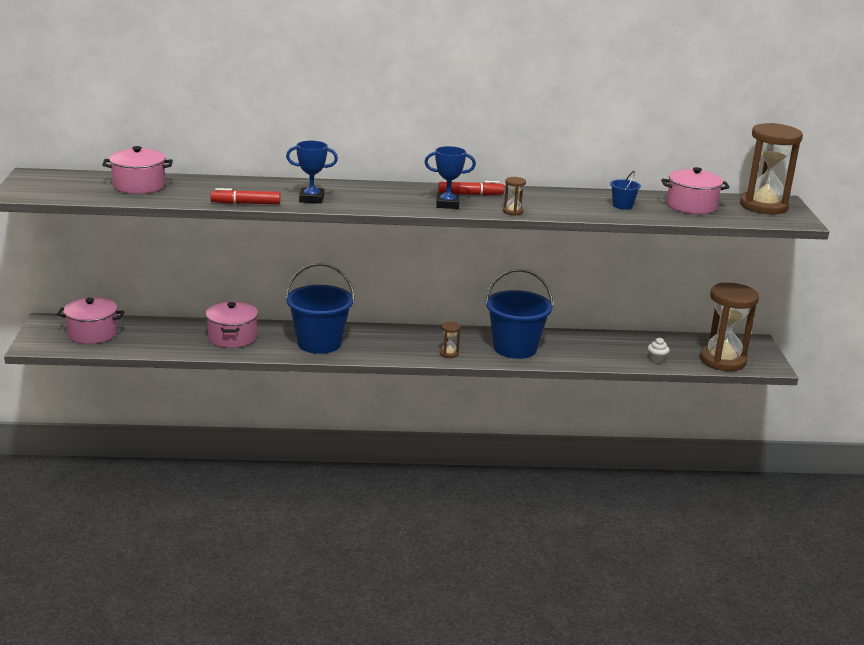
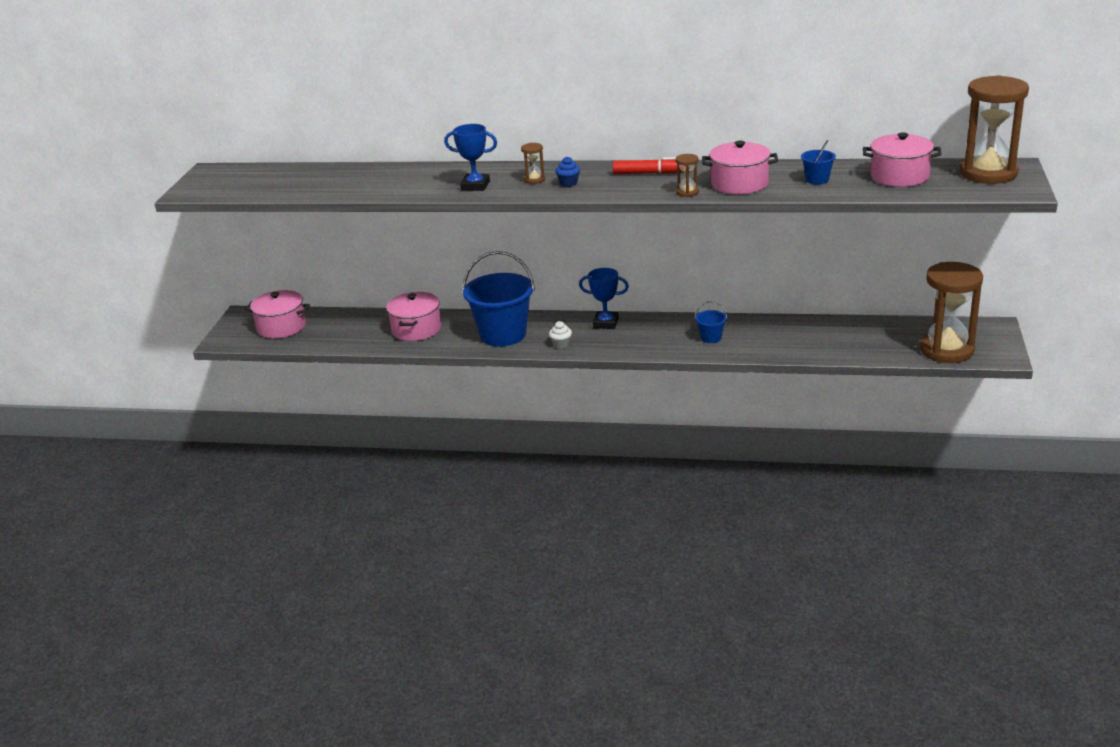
camera: 15 degrees right, 5 degrees up
(139, 185) = (307, 178): pink pot -> pink pot (739, 184)
(246, 203) = (405, 194): red marker -> none
(400, 200) = (568, 183): none -> blue cupcake
(447, 204) = (618, 186): blue trophy -> blue trophy (605, 323)
(449, 354) = (636, 345): brown hourglass -> brown hourglass (534, 180)
(515, 348) = (711, 338): blue bucket -> blue bucket, size x0.44
(656, 360) = (868, 350): white cupcake -> white cupcake (561, 344)

